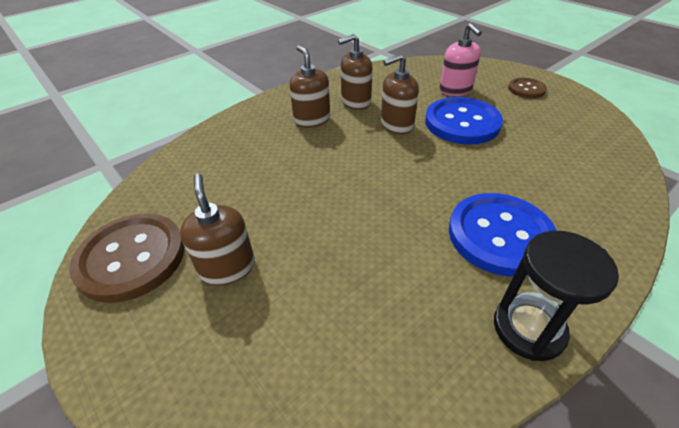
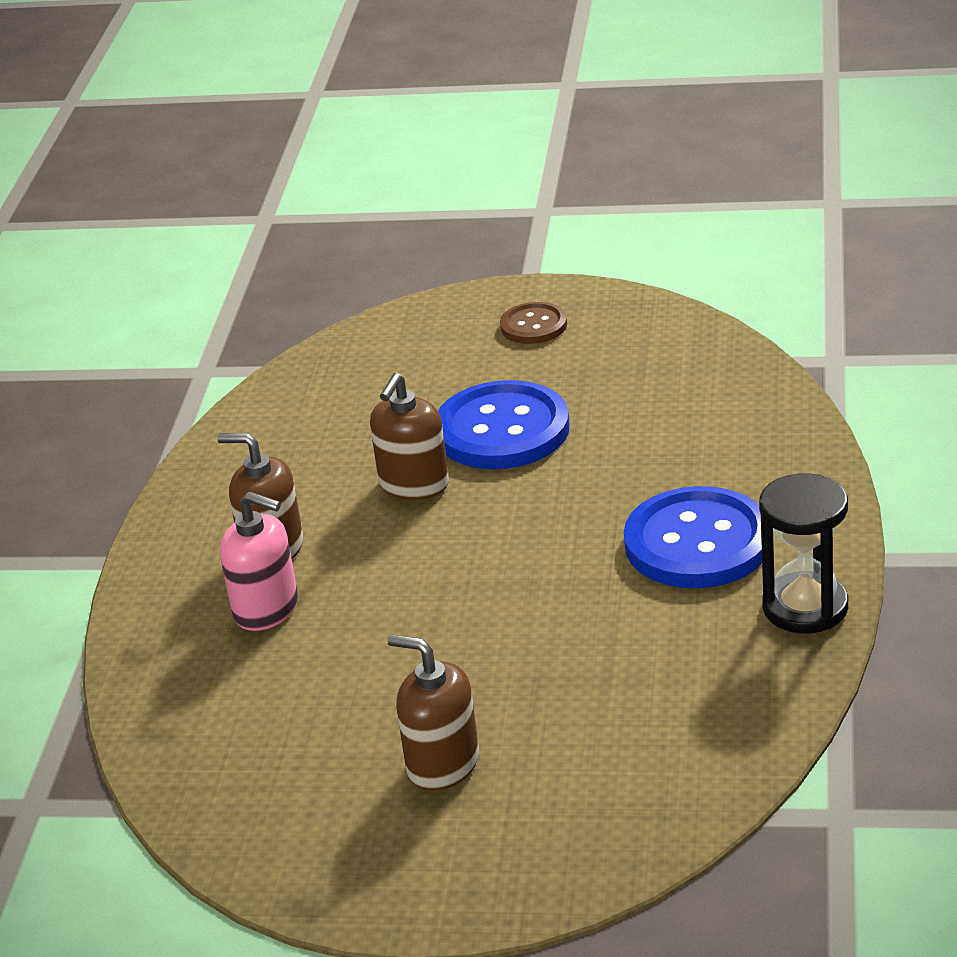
camera: 40 degrees left, 10 degrees down
(131, 258) = (308, 837): brown button -> none
(355, 102) = (300, 485): brown soap dispenser -> none
(455, 90) = (431, 381): pink soap dispenser -> pink soap dispenser (266, 609)

